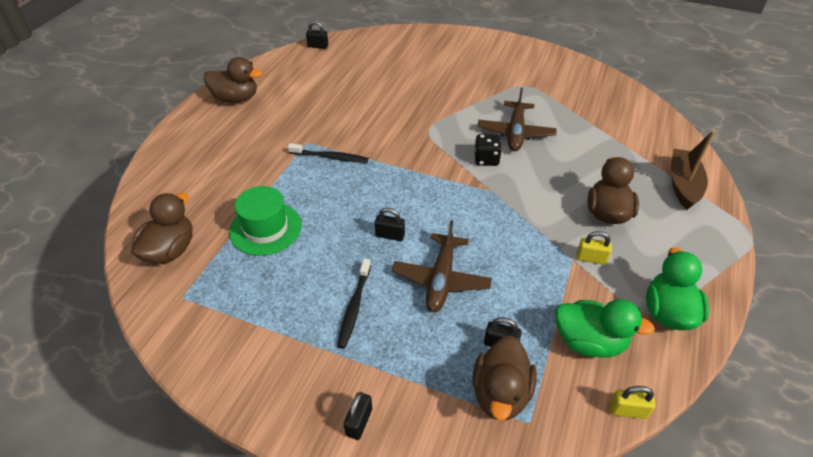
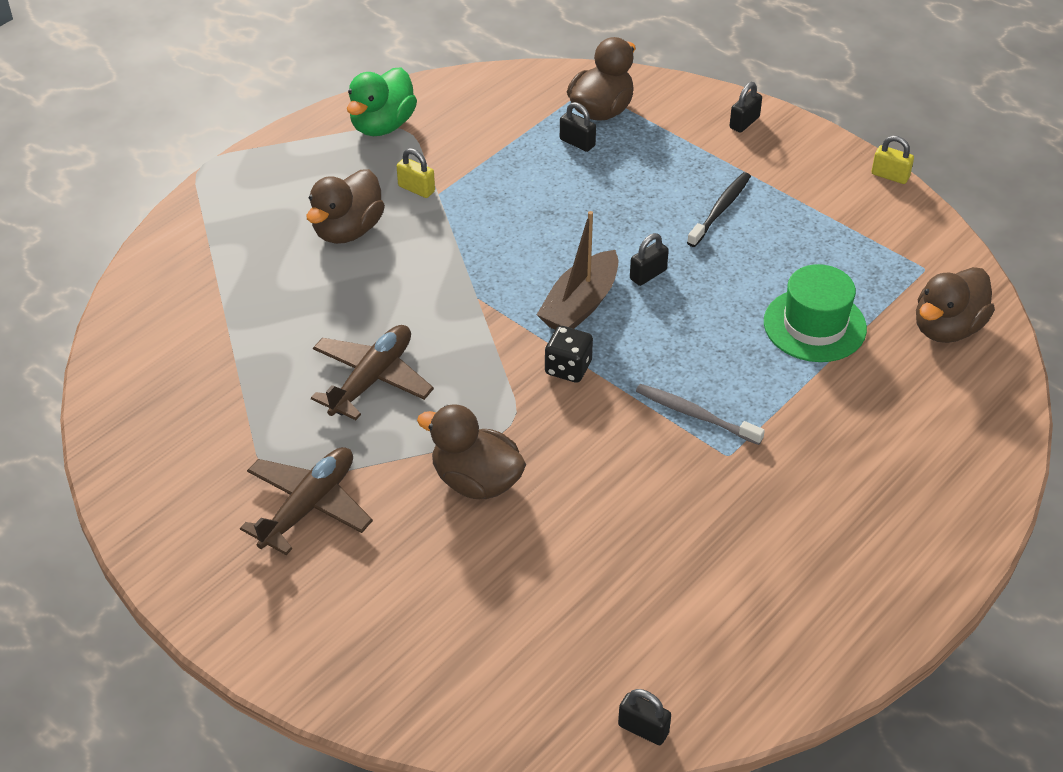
camera: 160 degrees left, 0 degrees up
(236, 98) = (849, 602): brown duck -> brown duck (476, 481)
(330, 157) = (695, 415): black toothbrush -> grey toothbrush
(390, 235) = (648, 274): black padlock -> black padlock turned 75 degrees counterclockwise
(441, 279) = (607, 211): brown plane -> brown plane (309, 506)
(486, 159) = (451, 346): black dice -> black dice (568, 368)
(589, 342) = (486, 123): green duck -> none
(628, 410) = (494, 74): yellow padlock -> yellow padlock (890, 176)
(683, 185) = (210, 238): brown boat -> brown boat (580, 305)

